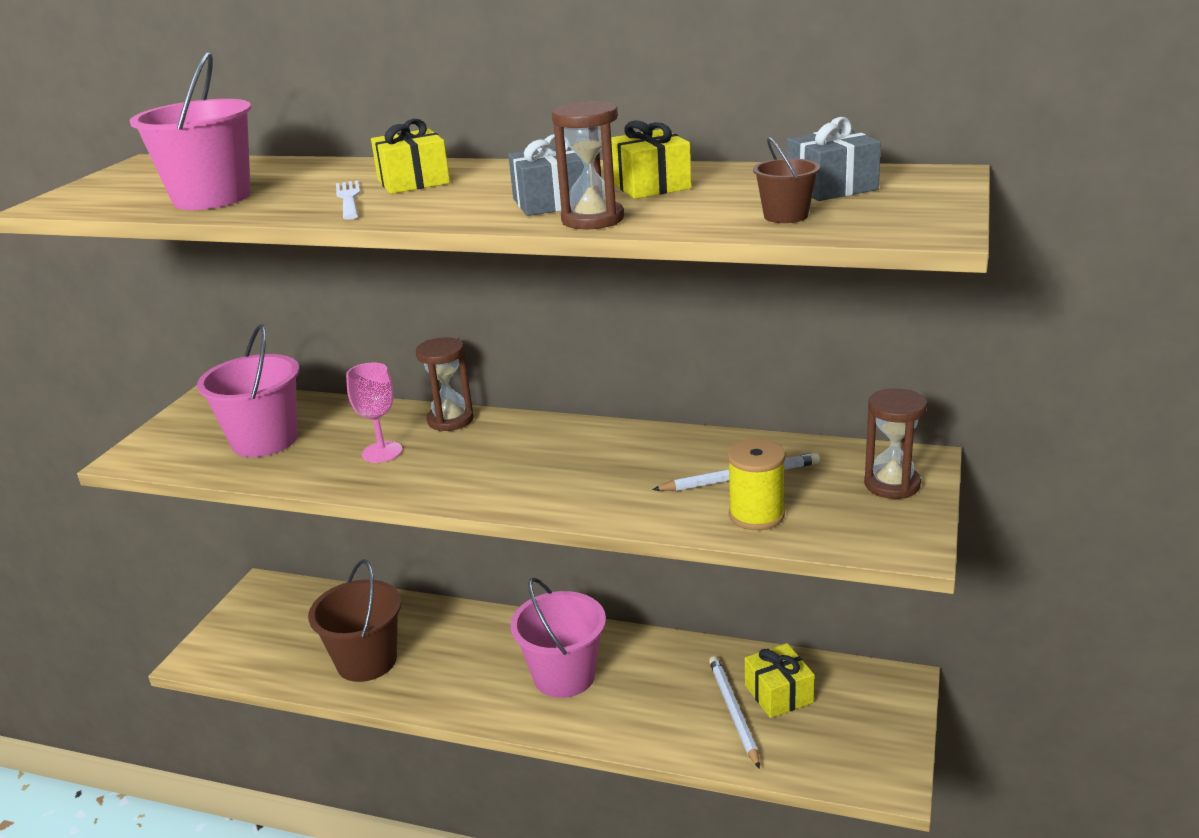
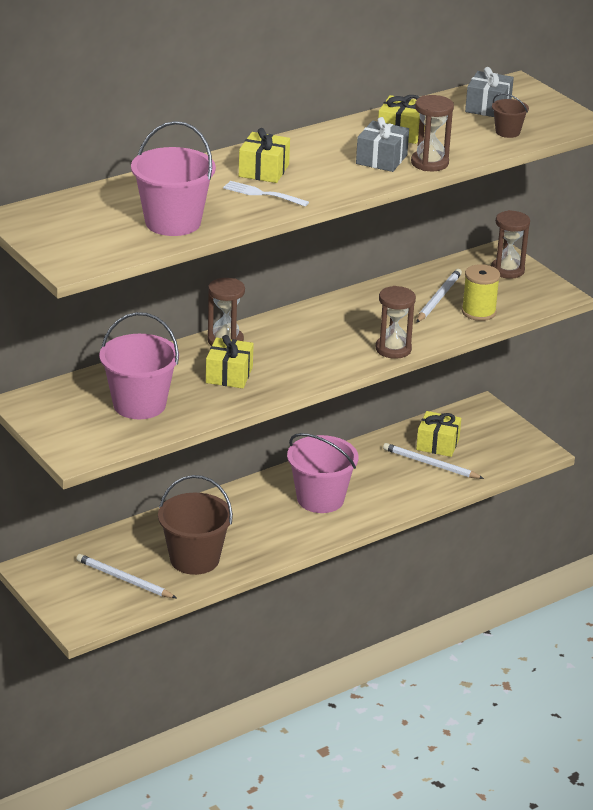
camera: 55 degrees left, 5 degrees up
(291, 641) = (124, 579): none -> white pencil
(382, 452) = (229, 375): pink goblet -> yellow gift
(575, 507) = (393, 349): none -> brown hourglass

